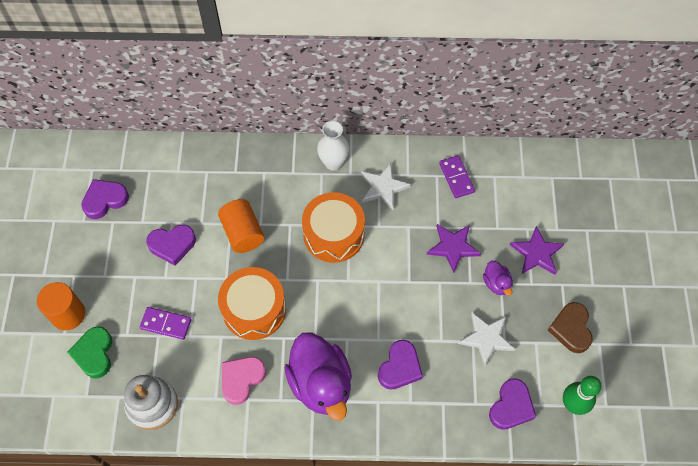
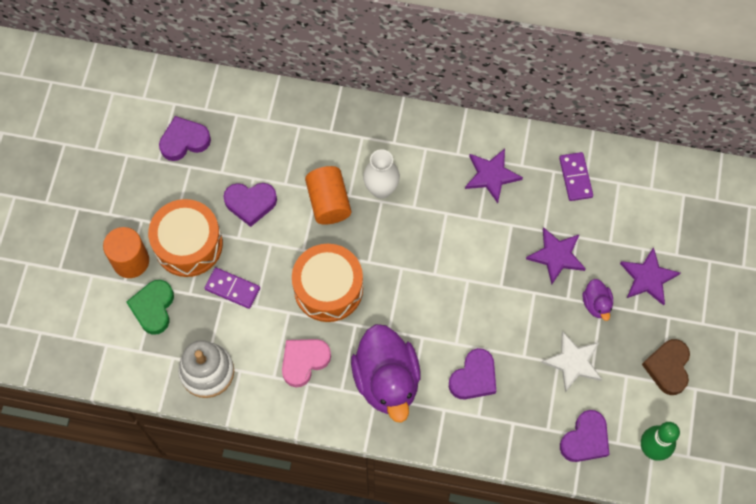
camera: 10 degrees right, 5 degrees up
(333, 163) = (441, 138): white vase -> white vase (381, 189)
(333, 234) = (427, 220): orange drum -> orange drum (188, 244)
(383, 187) = (491, 175): white star -> purple star

